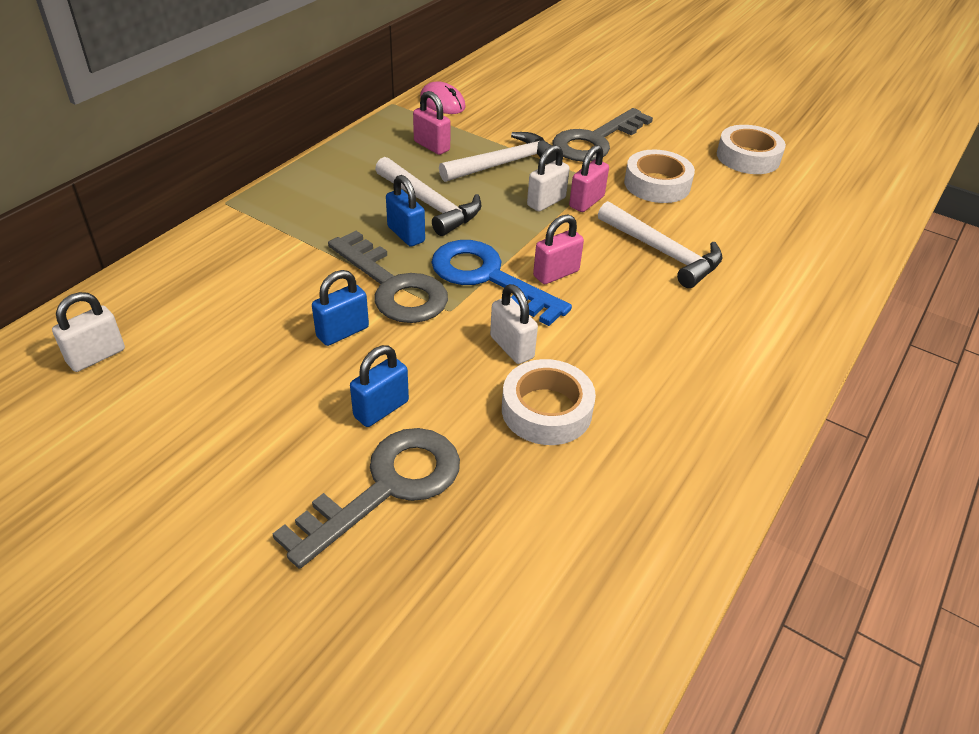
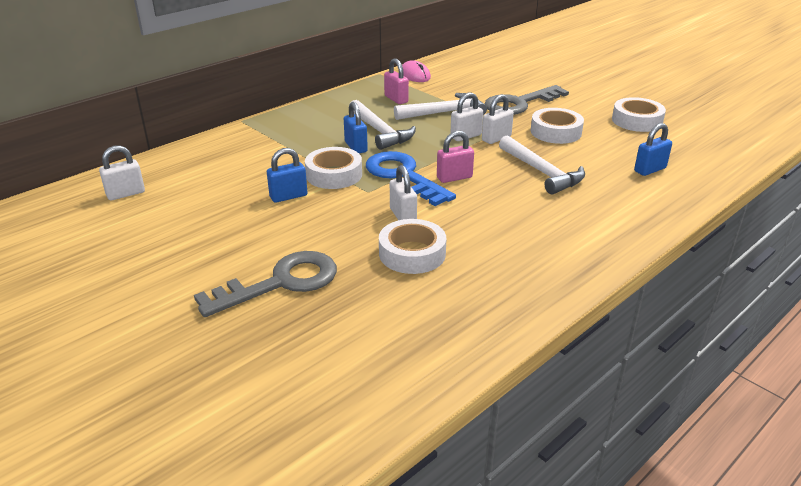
camera: 15 degrees right, 10 degrees down
(381, 409) = (296, 240): blue padlock -> blue padlock (650, 170)
(393, 286) = (334, 174): grey key -> white tape
(586, 202) = (496, 138): pink padlock -> white padlock

